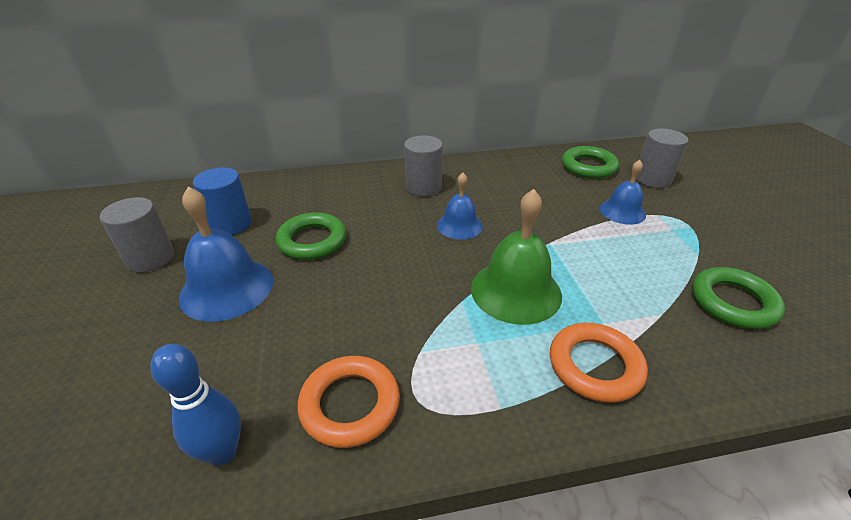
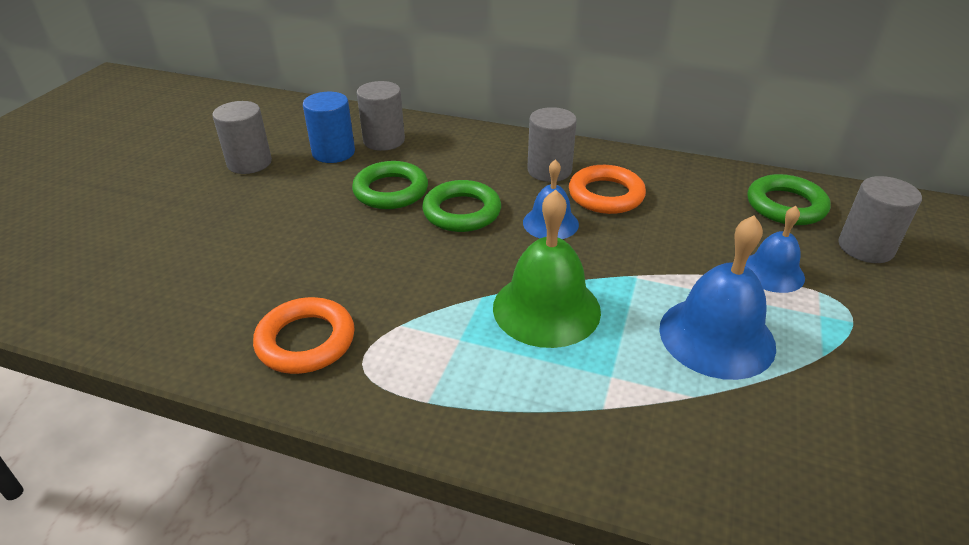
camera: 30 degrees right, 0 degrees up
(223, 452) = (191, 333): blue bowling pin -> none
(227, 288) = (287, 209): blue bell -> blue bell (716, 336)
(270, 201) = (384, 141): none -> grey cylinder
(595, 366) = (557, 409): orange ring -> orange ring (606, 195)
(733, 302) = (805, 422): green ring -> green ring (462, 212)

